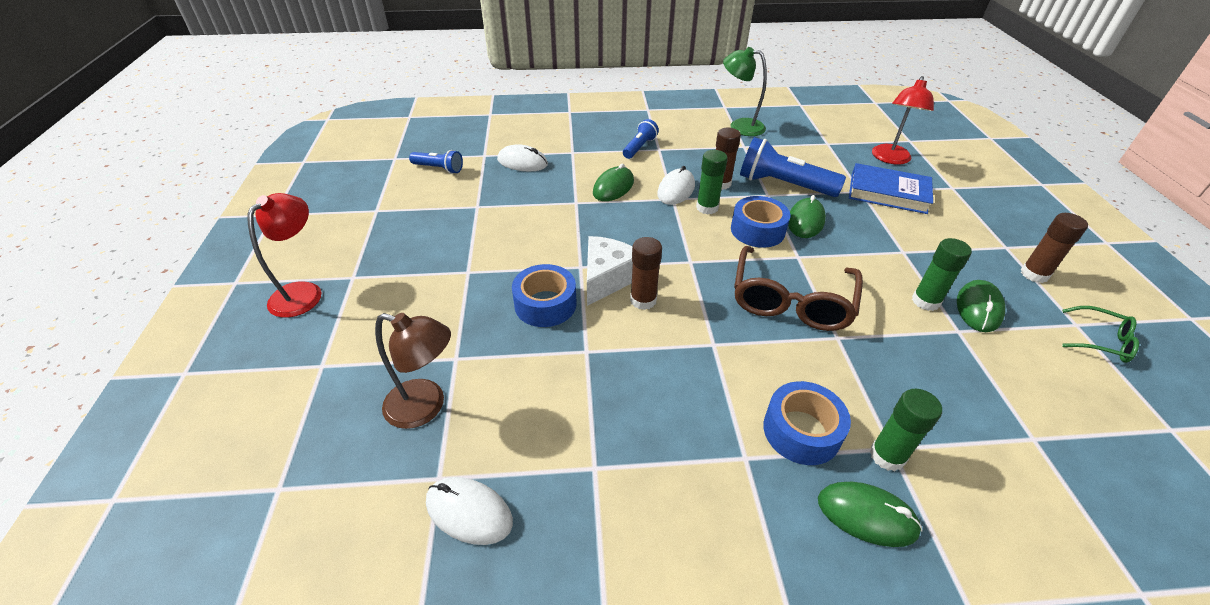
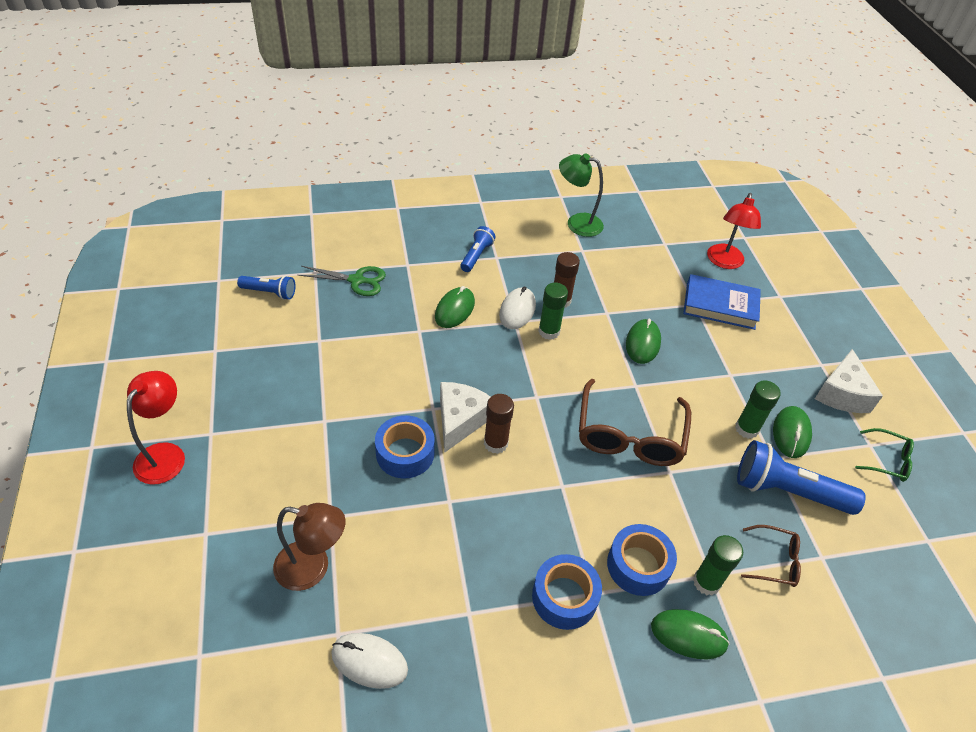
camera: 10 degrees left, 5 degrees up
(522, 162) = (357, 280): white mouse -> green scissors
(757, 230) = (598, 357): blue tape -> blue tape (564, 597)
(783, 185) = (621, 300): blue flashlight -> blue flashlight (787, 491)
(972, 438) = (774, 561): none -> brown glasses
(1034, 274) = (842, 394): brown glue stick -> white cheese

